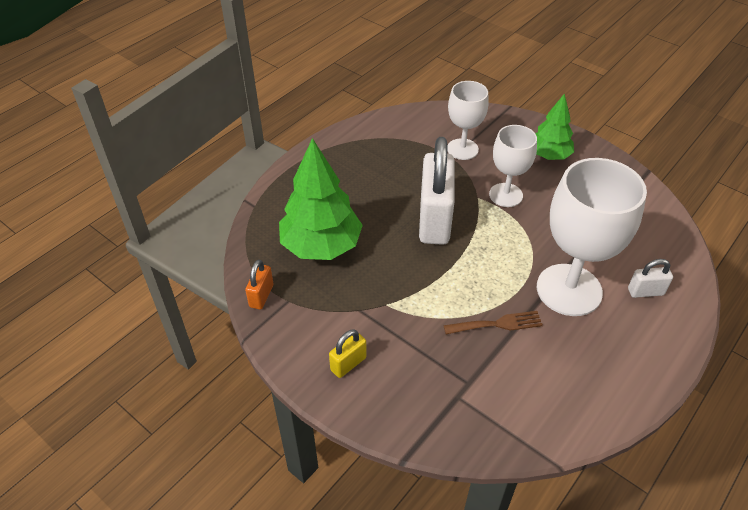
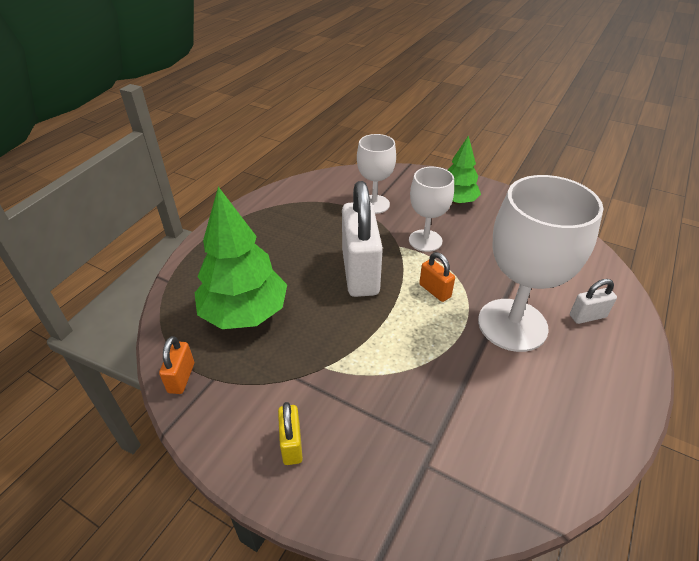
camera: 10 degrees left, 5 degrees down
(348, 364) = (291, 444): yellow padlock -> yellow padlock turned 45 degrees counterclockwise
(497, 324) = (449, 372): brown fork -> none
(503, 247) = (435, 291): none -> orange padlock

